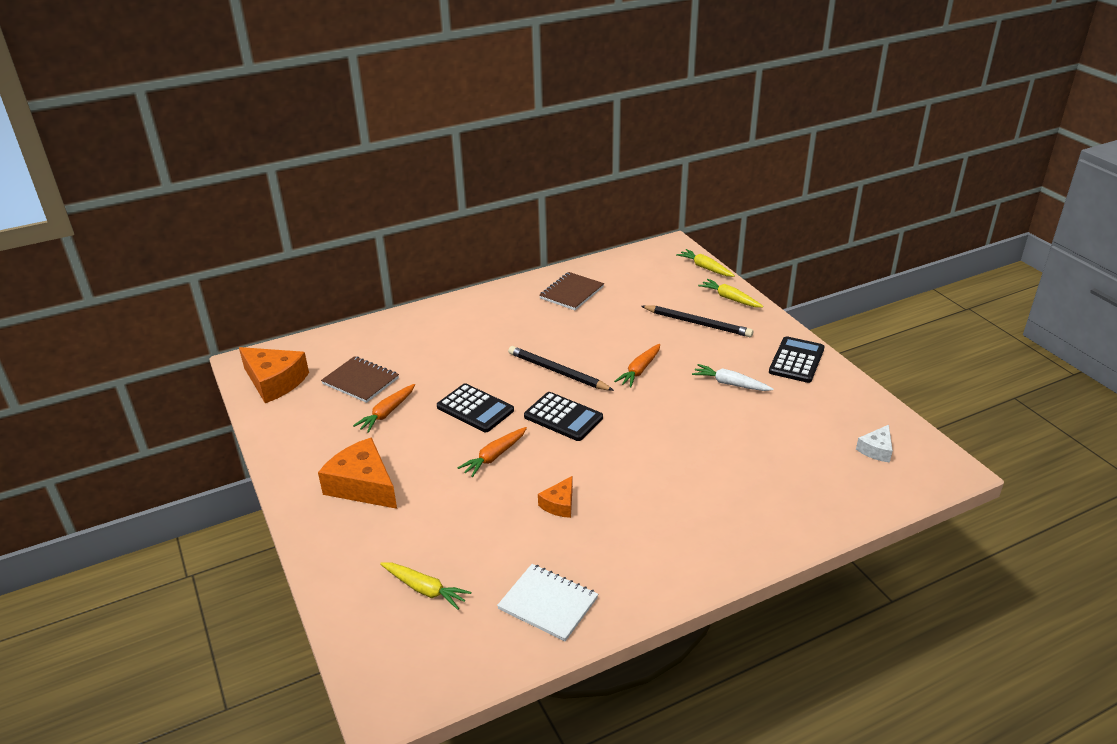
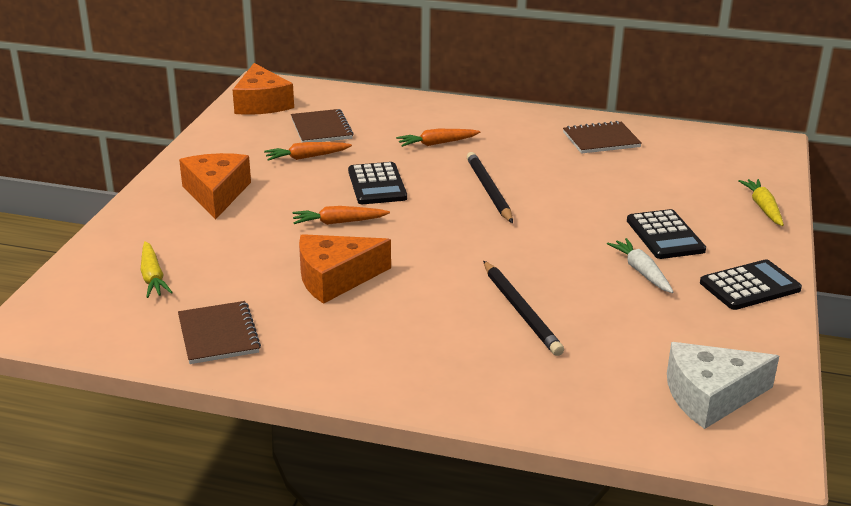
camera: 40 degrees right, 5 degrees down
(548, 603) = (218, 335): white notebook -> brown notebook
(559, 504) = (335, 278): orange cheese -> orange cheese, size x1.90
(563, 417) = (439, 223): black calculator -> black calculator (665, 235)
(639, 370) = (567, 222): orange carrot -> orange carrot (437, 143)
(697, 323) = (690, 212): black pencil -> black pencil (520, 310)
(705, 268) = (779, 173): yellow carrot -> none
(876, 450) = (710, 396): white cheese -> white cheese, size x1.90

